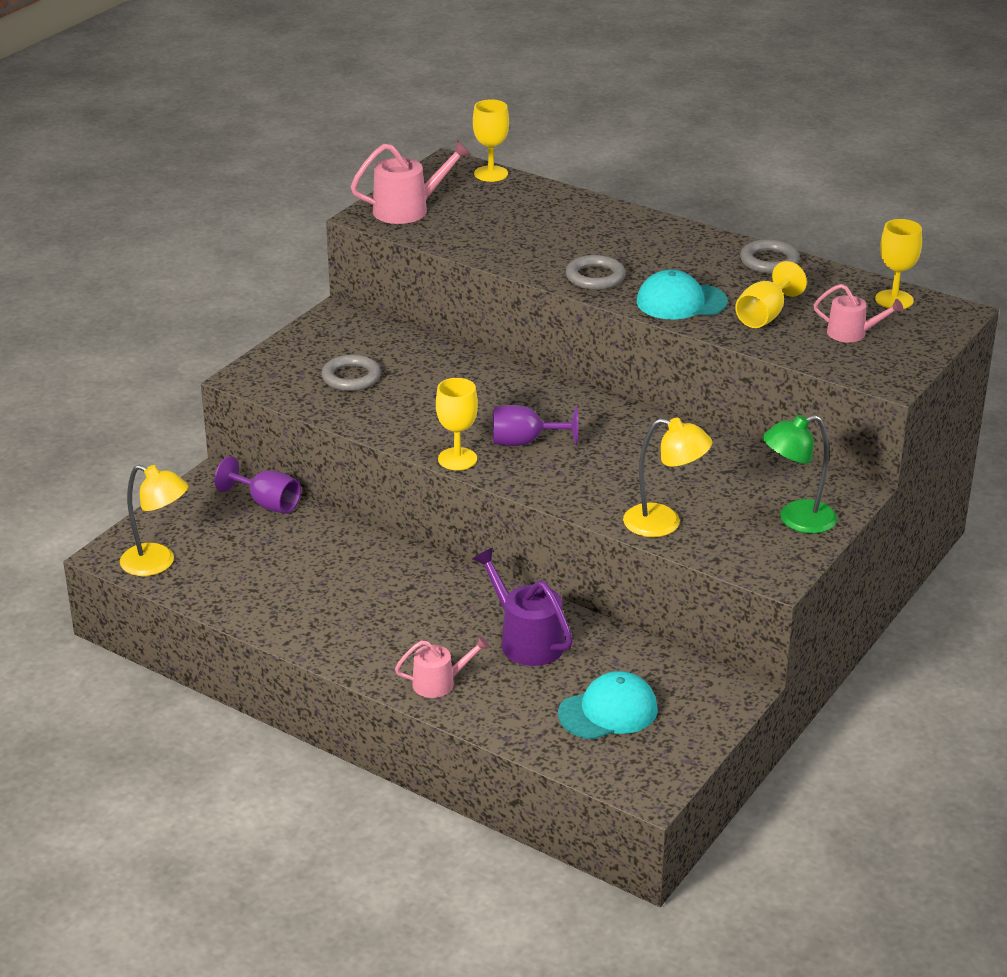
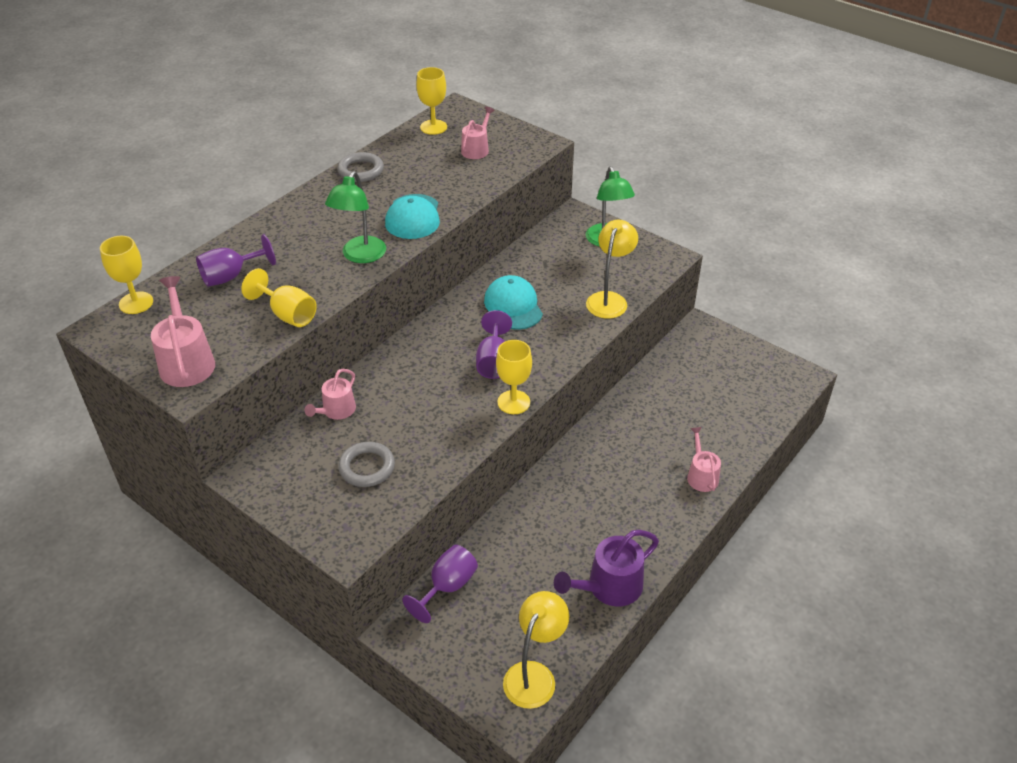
camera: 85 degrees left, 10 degrees up
(431, 352) = (336, 411): none -> pink watering can
(526, 640) = (649, 424): purple watering can -> purple watering can (609, 587)
(542, 212) = (231, 276): none -> purple goblet
(595, 277) = (360, 256): grey ring -> green lamp
(608, 711) = (726, 388): turquoise cap -> turquoise cap (513, 306)
(765, 316) = (443, 182): yellow goblet -> yellow goblet (287, 314)

